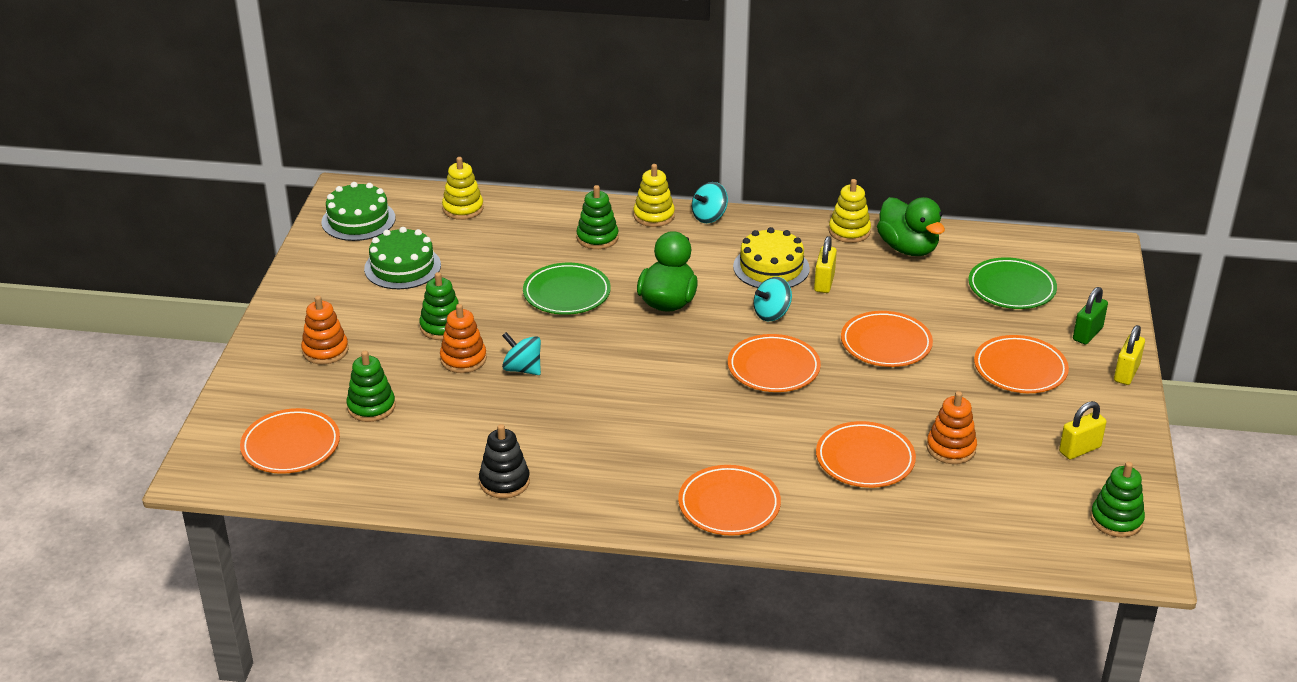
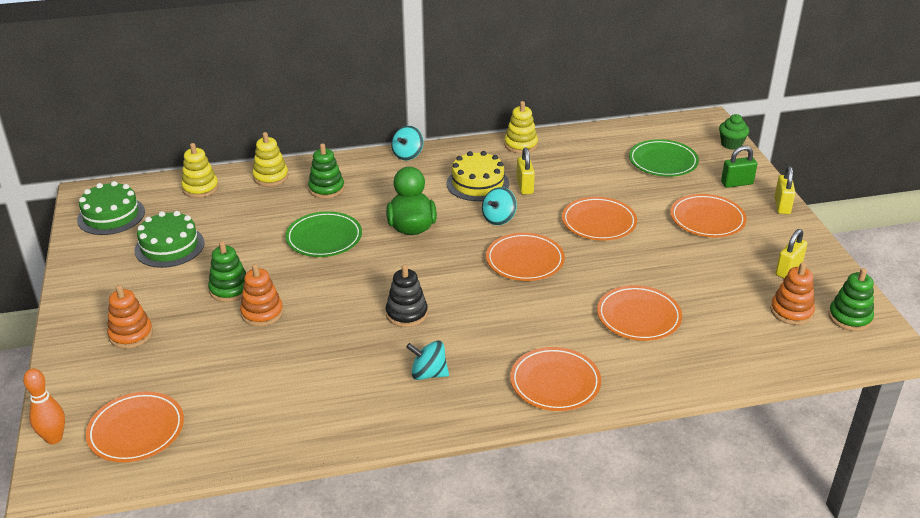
camera: 20 degrees left, 0 degrees up
(214, 433) = (54, 438): none -> orange bowling pin
(371, 407) = (198, 375): green stacking toy -> none
(504, 482) = (353, 413): black stacking toy -> black stacking toy (406, 314)
(522, 369) = (318, 309): turquoise spinning top -> turquoise spinning top (428, 374)
(654, 216) = (363, 163): yellow stacking toy -> yellow stacking toy (270, 177)
(908, 248) = (571, 148): green duck -> none
(951, 448) = (697, 292): orange stacking toy -> orange stacking toy (791, 311)
(1087, 334) = (737, 183): green padlock -> green padlock turned 60 degrees clockwise
(1114, 284) = (731, 144): none -> green cupcake

